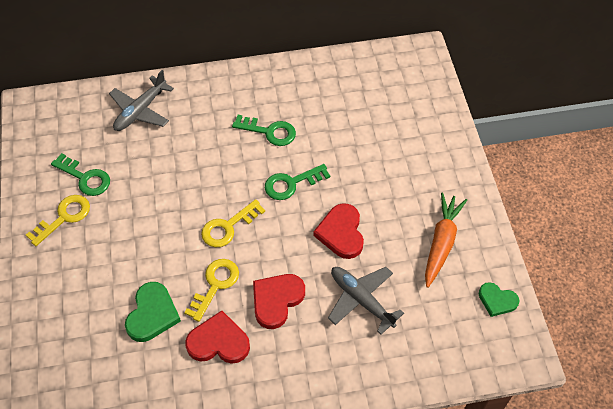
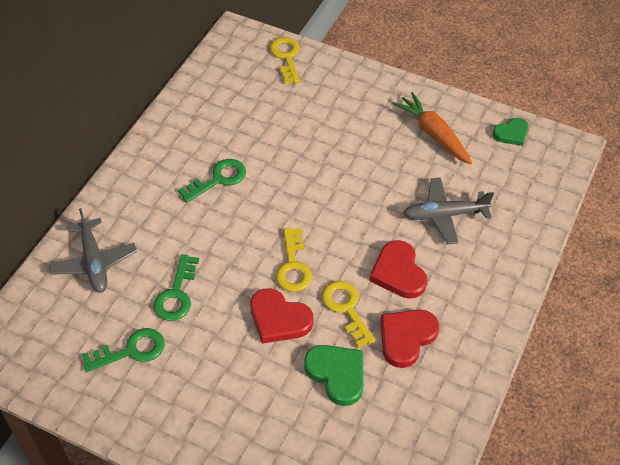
camera: 55 degrees left, 5 degrees down
(64, 217) = (162, 393): yellow key -> yellow key (286, 57)
(291, 183) = (289, 195): green key -> green key (176, 294)
(341, 233) = (369, 191): red heart -> red heart (279, 319)

